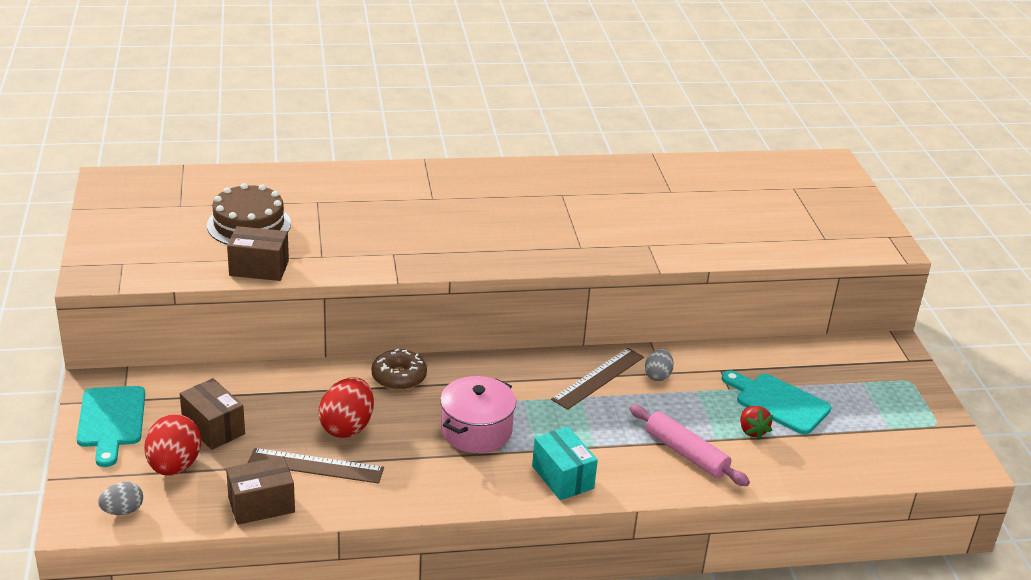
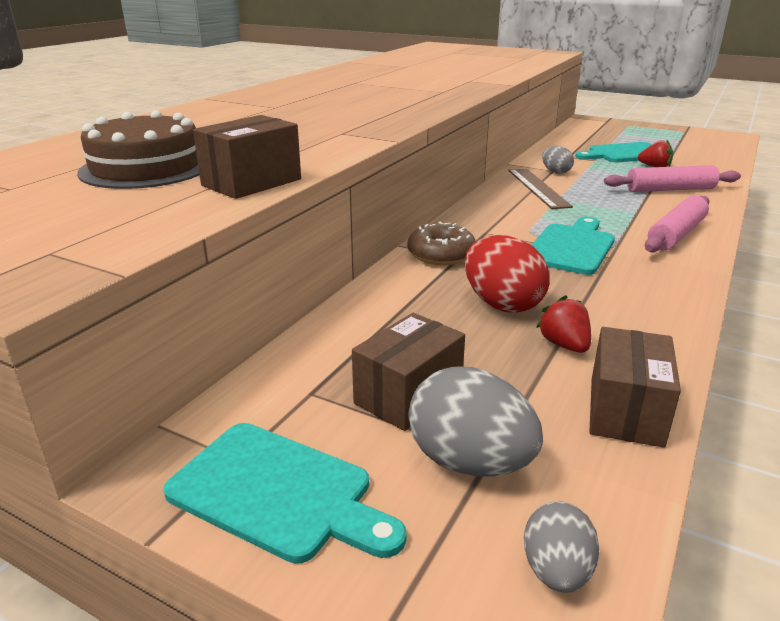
camera: 50 degrees left, 5 degrees down
(174, 466) = (469, 462): red egg -> grey egg
(213, 428) = (408, 395): brown box -> brown box turned 45 degrees counterclockwise
(316, 466) = (564, 345): brown ruler -> red strawberry
(476, 431) = (571, 247): pink pot -> turquoise cutting board
(562, 477) = (676, 234): turquoise box -> pink rolling pin

